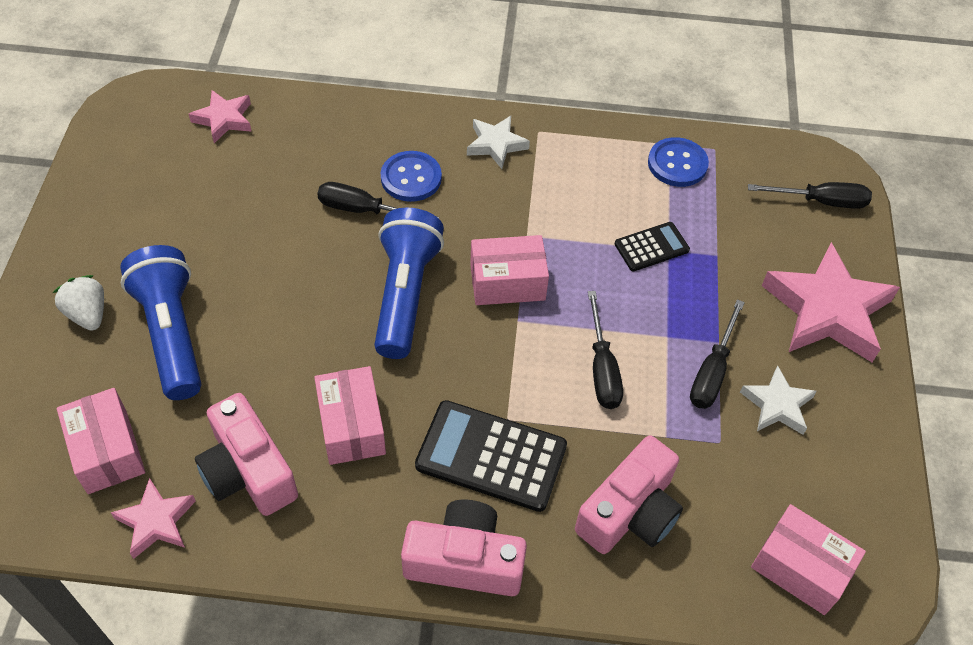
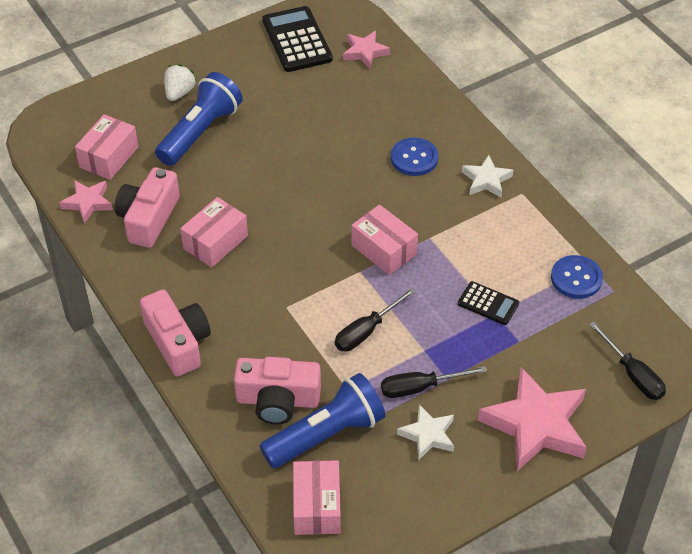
camera: 55 degrees right, 5 degrees down
(363, 210) = (366, 153): black screwdriver -> none
(405, 294) = (325, 209): blue flashlight -> blue flashlight (326, 434)
(491, 456) = (254, 314): black calculator -> black calculator (297, 40)

